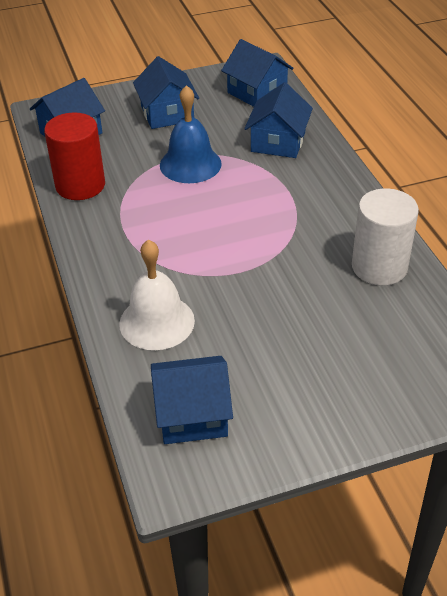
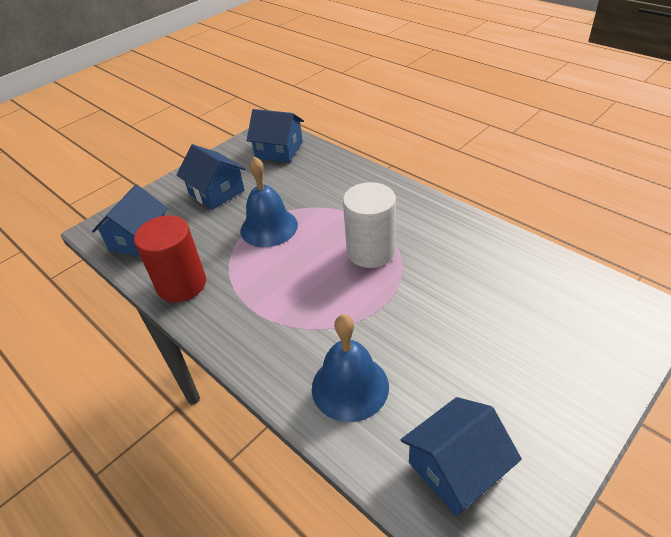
camera: 25 degrees left, 0 degrees up
(157, 322) = (350, 387): white bell -> blue bell
(278, 142) = (327, 183): blue house -> none
(379, 267) = (488, 253): white cylinder -> white cylinder (371, 251)

